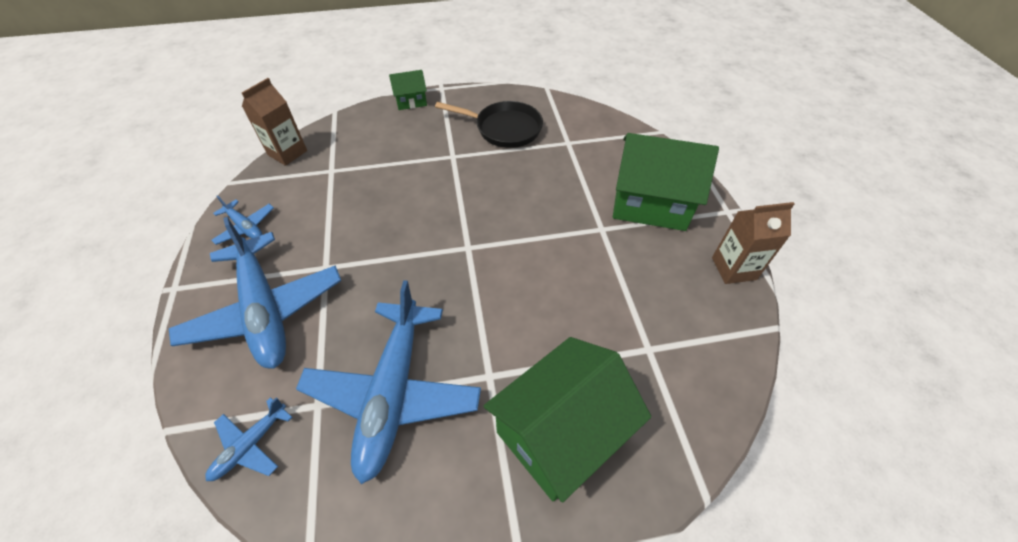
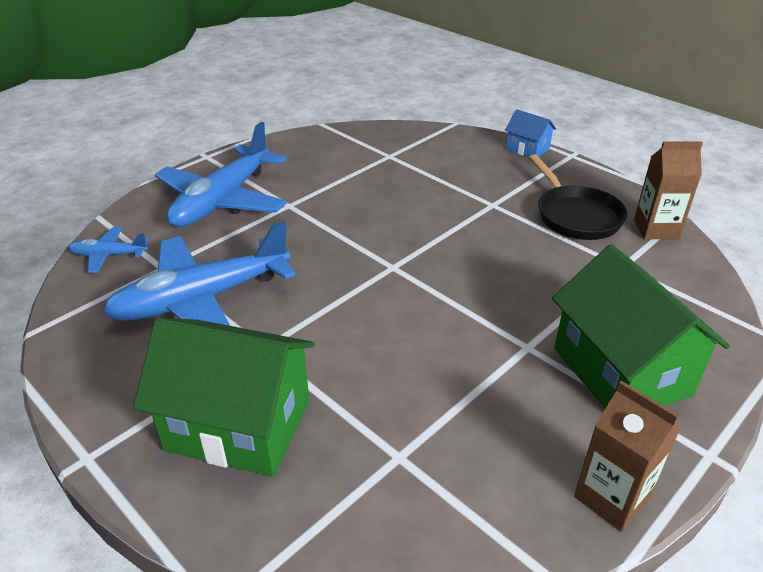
camera: 55 degrees right, 15 degrees down
(246, 227) = (288, 152): blue plane -> none
(287, 153) = (381, 128): brown carton -> brown carton (656, 229)
(411, 101) = (527, 149): green house -> blue house

